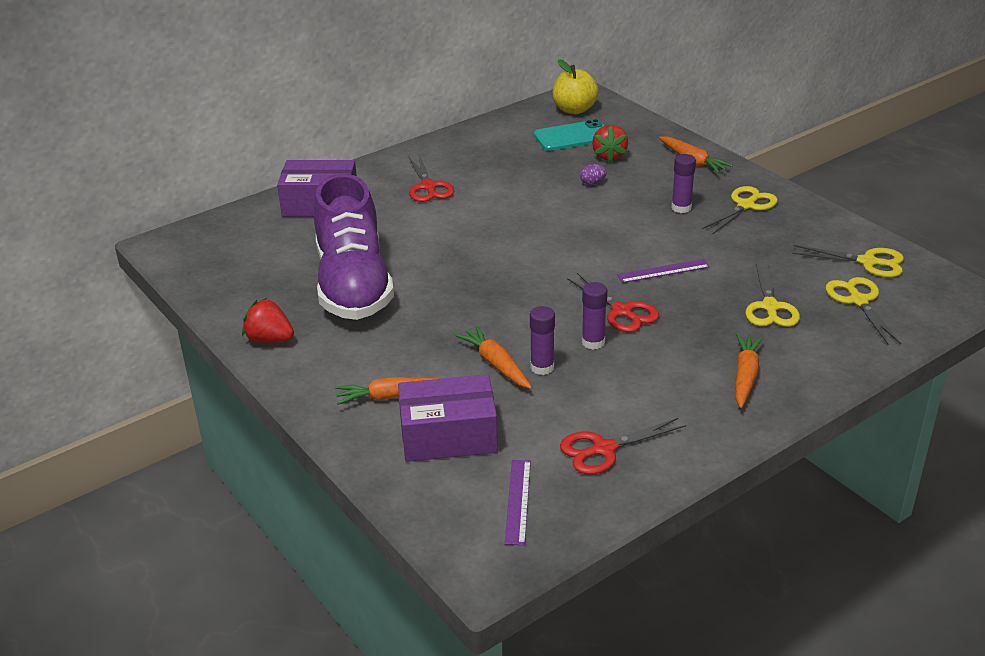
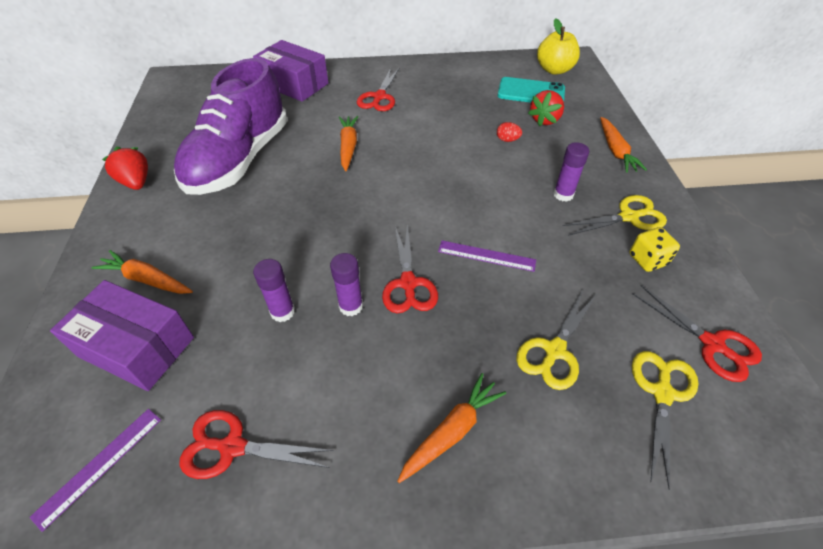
camera: 30 degrees right, 15 degrees up
(496, 364) = (252, 288): orange carrot -> orange carrot (348, 147)
(592, 183) = (507, 140): purple egg -> red egg
(784, 229) = (647, 260): none -> yellow dice
(868, 262) = (712, 344): yellow scissors -> red scissors

